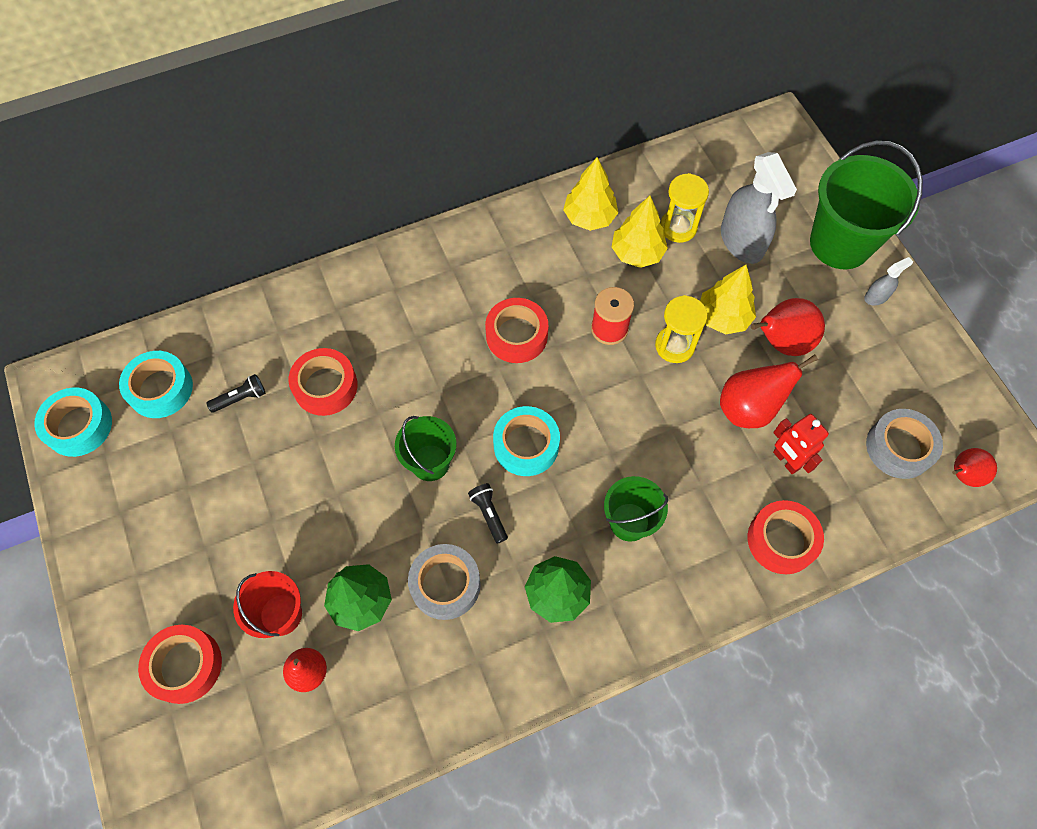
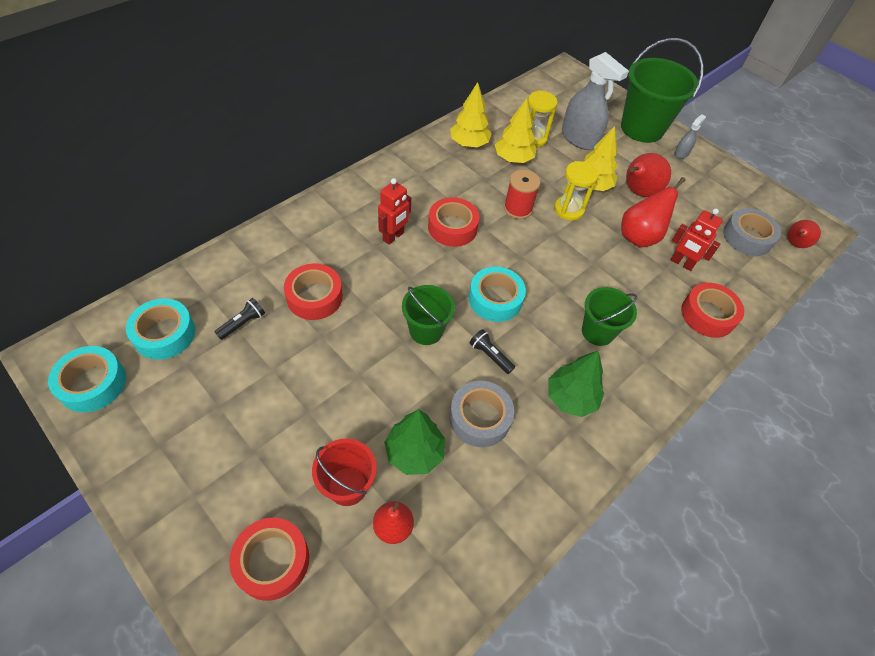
camera: 25 degrees left, 10 degrees down
(442, 330) = (393, 237): none -> red robot

